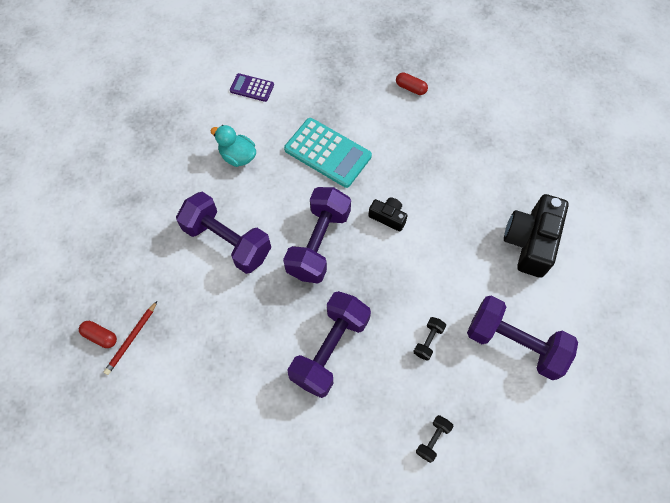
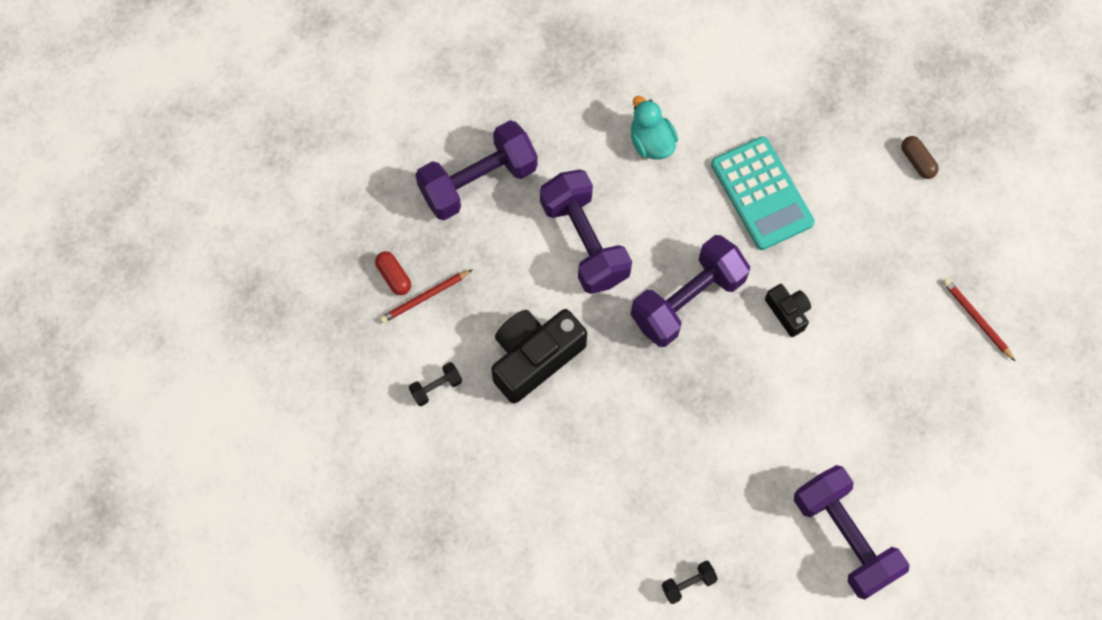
camera: 30 degrees right, 5 degrees up
(252, 88) = (716, 59): purple calculator -> none
(330, 349) = (632, 427): purple dumbbell -> purple dumbbell (478, 181)
(411, 88) = (917, 161): red capsule -> brown capsule
(428, 341) = (747, 479): black dumbbell -> black dumbbell (436, 387)
(505, 161) = (977, 319): none -> red pencil
(530, 241) = (942, 434): black camera -> black camera (534, 357)

